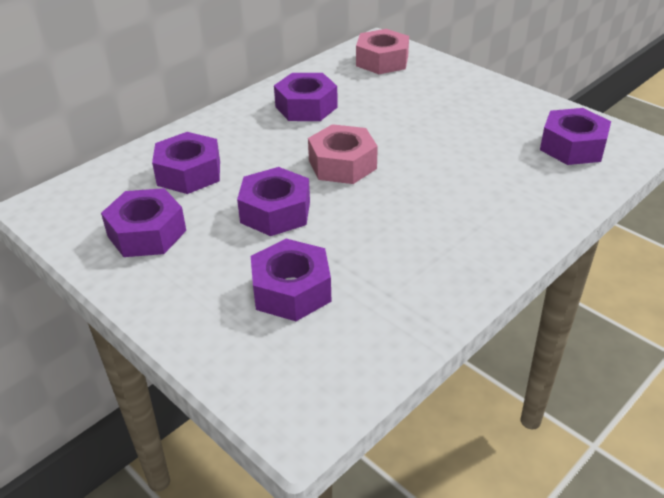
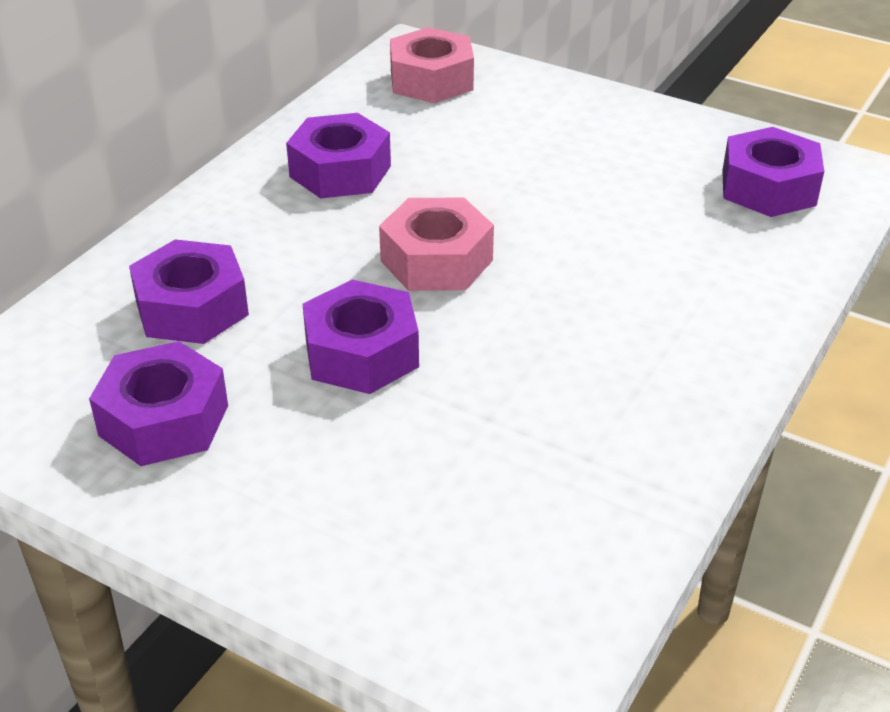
camera: 15 degrees left, 0 degrees up
(291, 290) = (438, 476): purple nut -> none

